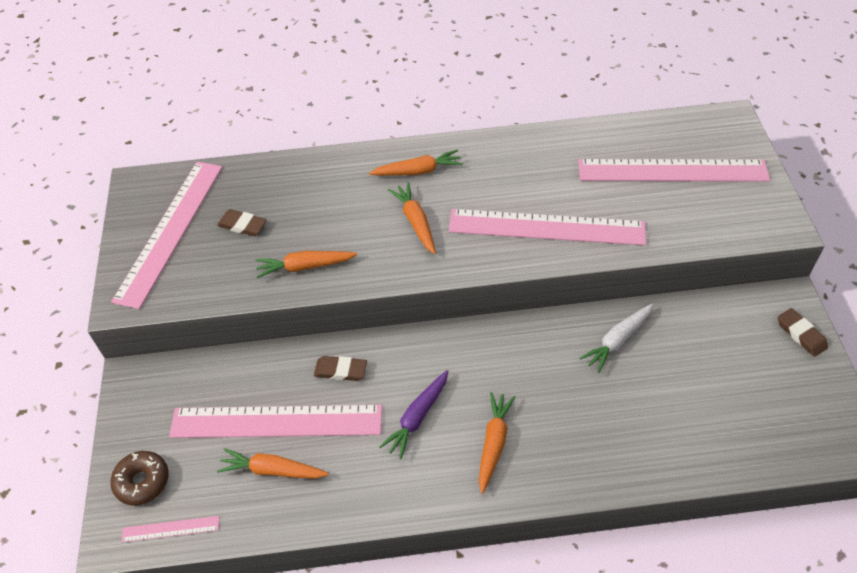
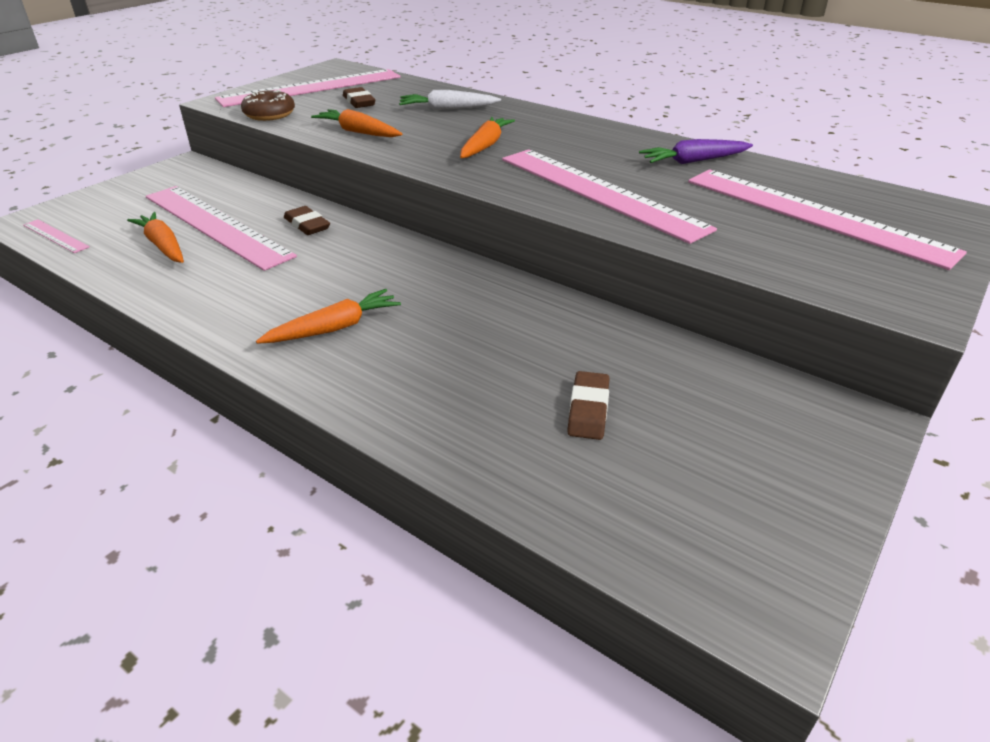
camera: 40 degrees right, 15 degrees down
(142, 481) = (91, 207): brown donut -> brown donut (269, 114)
(417, 417) = (308, 278): purple carrot -> purple carrot (693, 161)
(418, 171) = (539, 125): orange carrot -> none
(617, 340) = (576, 333): white carrot -> white carrot (447, 109)
(801, 334) = (836, 458): brown eraser -> brown eraser (588, 409)

